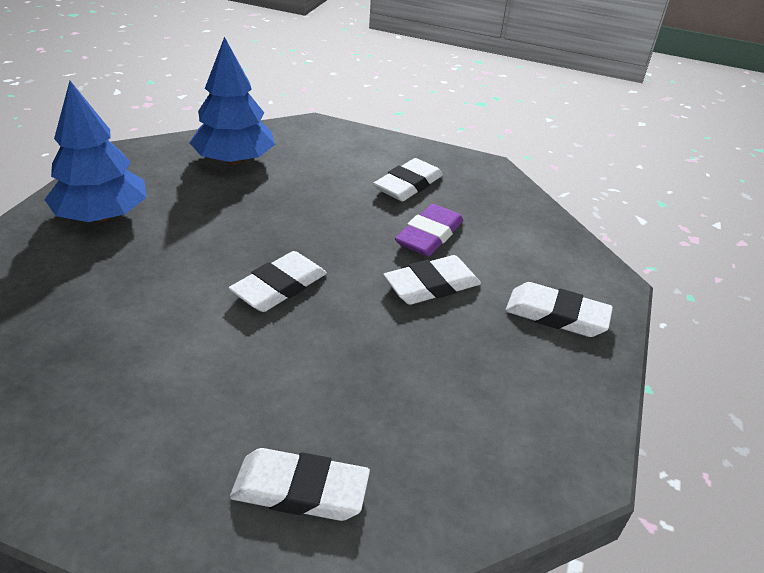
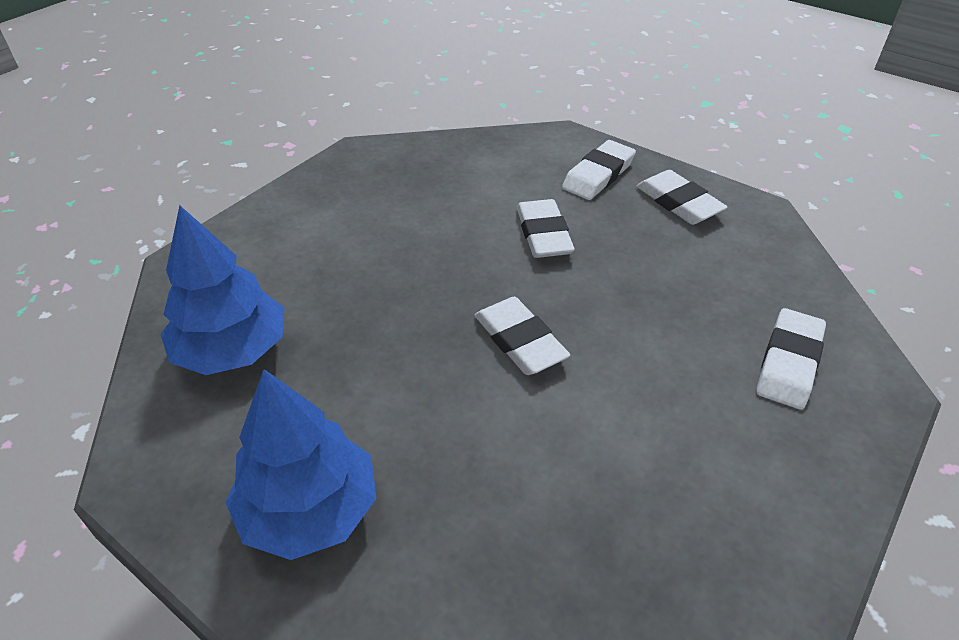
camera: 70 degrees left, 5 degrees up
(408, 185) = (366, 212): white eraser -> white eraser (679, 202)
(429, 235) = (464, 218): purple eraser -> none

